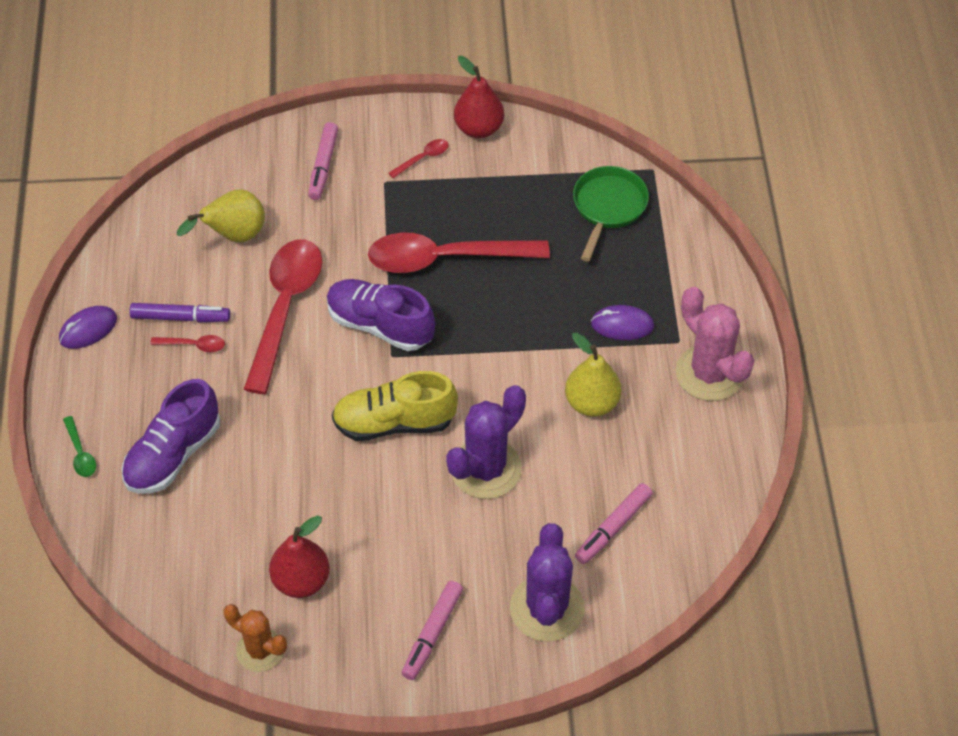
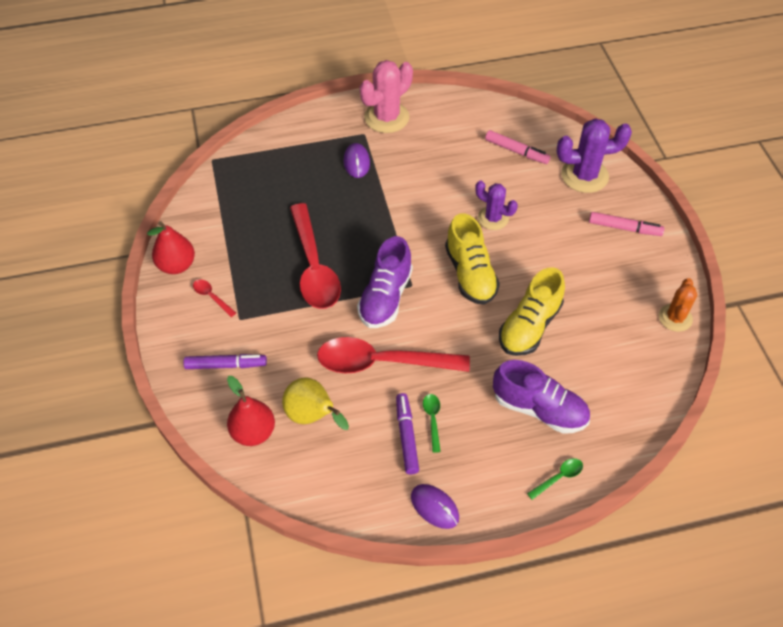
camera: 100 degrees left, 0 degrees up
(194, 345) = (432, 419): red spoon -> green spoon
(294, 472) = (529, 326): none -> yellow shoe
(301, 581) = (614, 305): red pear -> red pear (253, 432)
(323, 166) = (226, 365): pink marker -> purple marker
(486, 469) = (493, 218): purple cactus -> purple cactus, size x0.63
(591, 403) = (425, 171): yellow pear -> none
(608, 207) = (251, 180): green pan -> none

